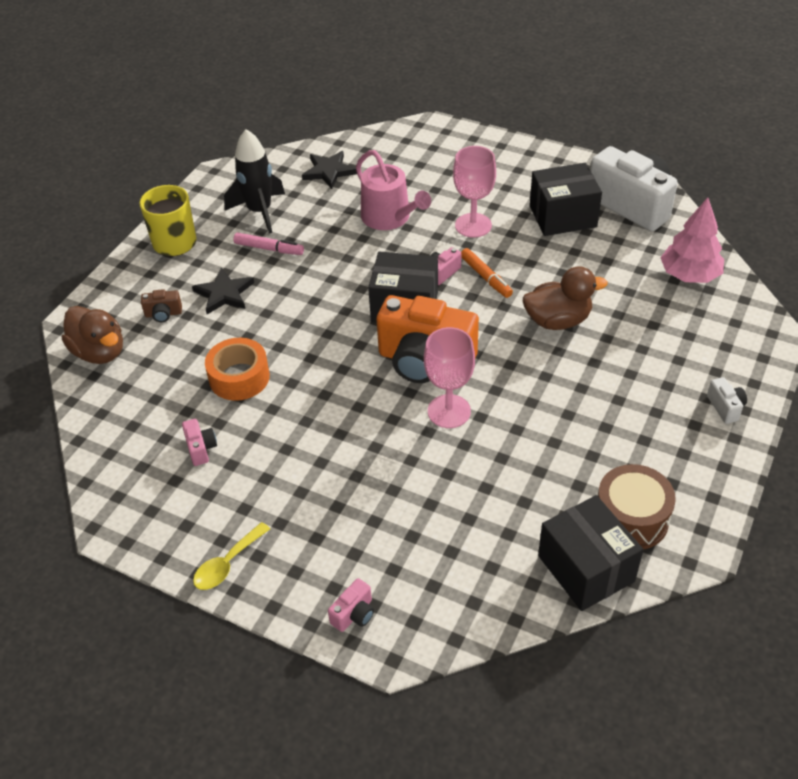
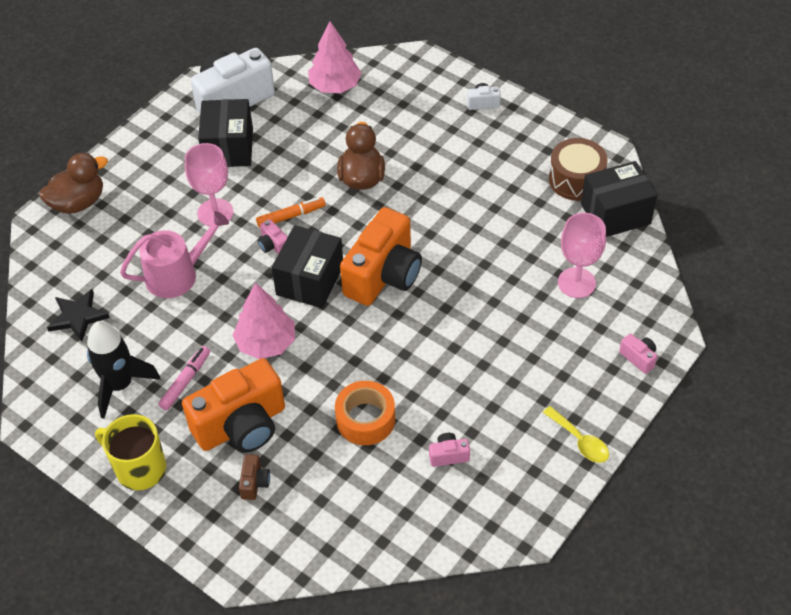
camera: 80 degrees left, 5 degrees up
(100, 352) = (294, 544): brown duck -> brown duck (78, 203)
(224, 294) = (242, 426): black star -> orange camera
(321, 291) = (266, 343): none -> pink tree
(449, 411) = (446, 268): pink goblet -> pink goblet (576, 283)

